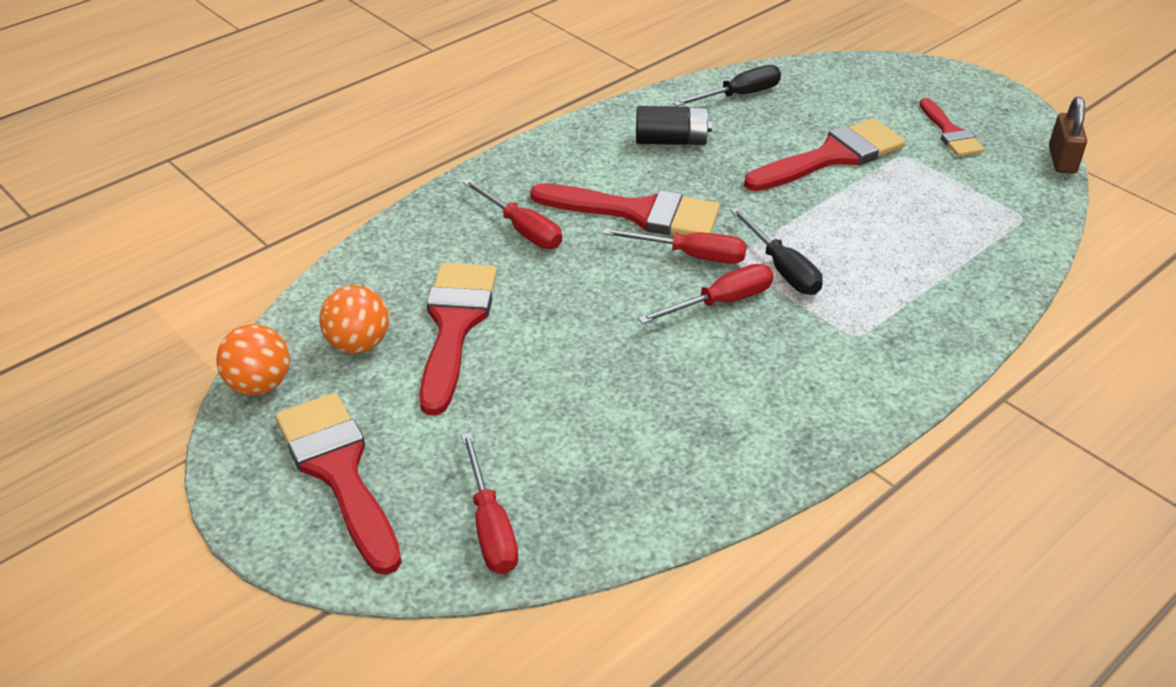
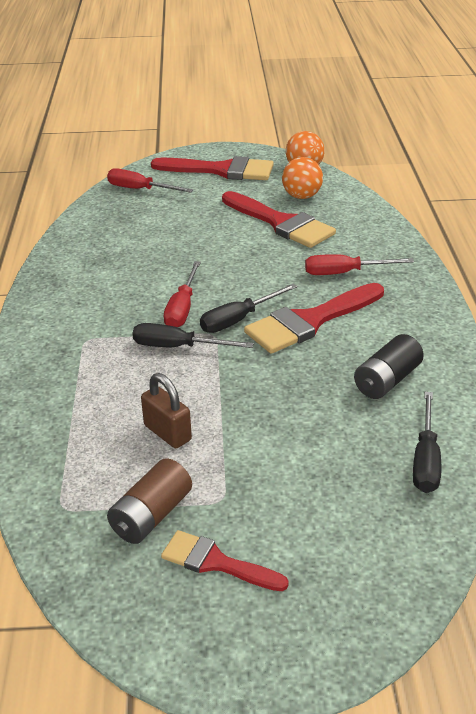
camera: 130 degrees right, 5 degrees down
(691, 256) = (238, 320): red screwdriver -> black screwdriver
(832, 156) = (269, 454): red brush -> none
(963, 175) = (151, 516): none -> brown battery
(1062, 160) = (83, 611): brown padlock -> brown padlock (167, 433)

